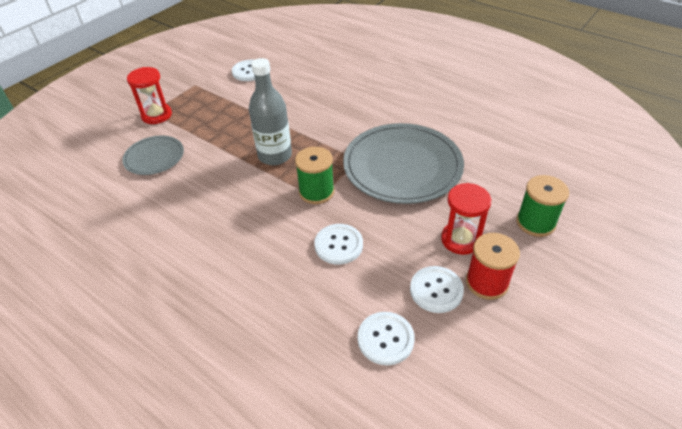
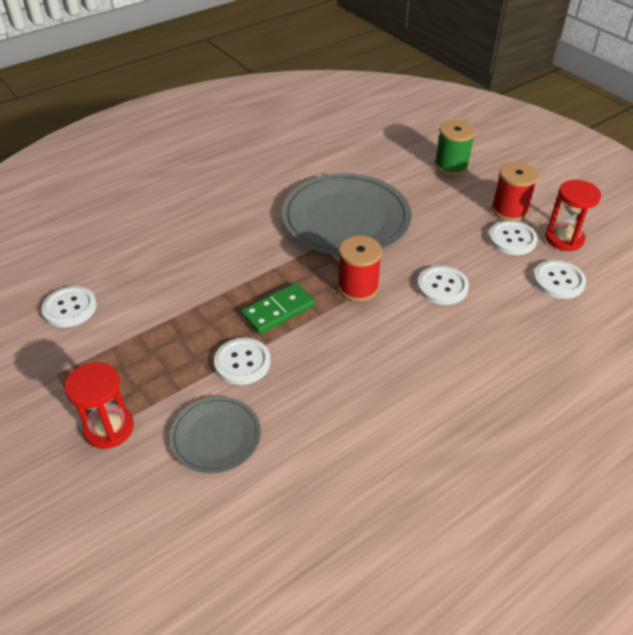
camera: 75 degrees left, 0 degrees up
(219, 152) = (242, 362): none -> white button
(275, 156) = (278, 311): grey bottle -> green domino
(316, 192) = (358, 287): green spool -> red spool
(460, 239) = (458, 210): red hourglass -> red hourglass (564, 239)

